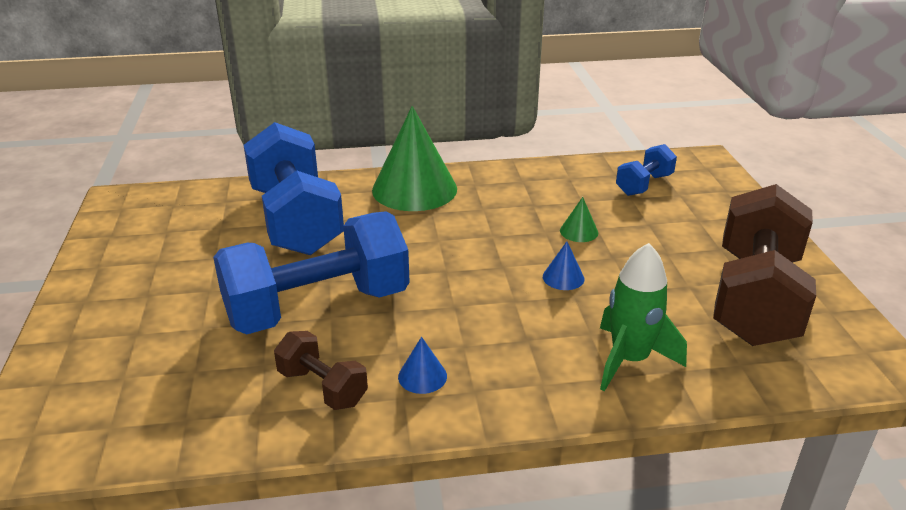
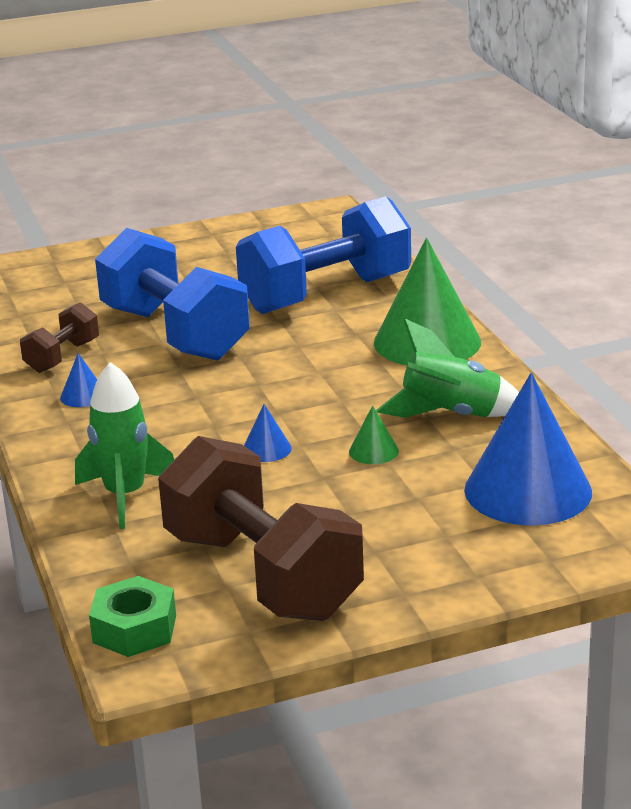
camera: 80 degrees right, 5 degrees down
(534, 196) = (451, 415): none -> green rocket
(644, 185) = (528, 490): blue dumbbell -> blue cone
(755, 298) = (262, 575): brown dumbbell -> brown dumbbell turned 45 degrees clockwise
(841, 368) = (134, 629): none -> green nut

